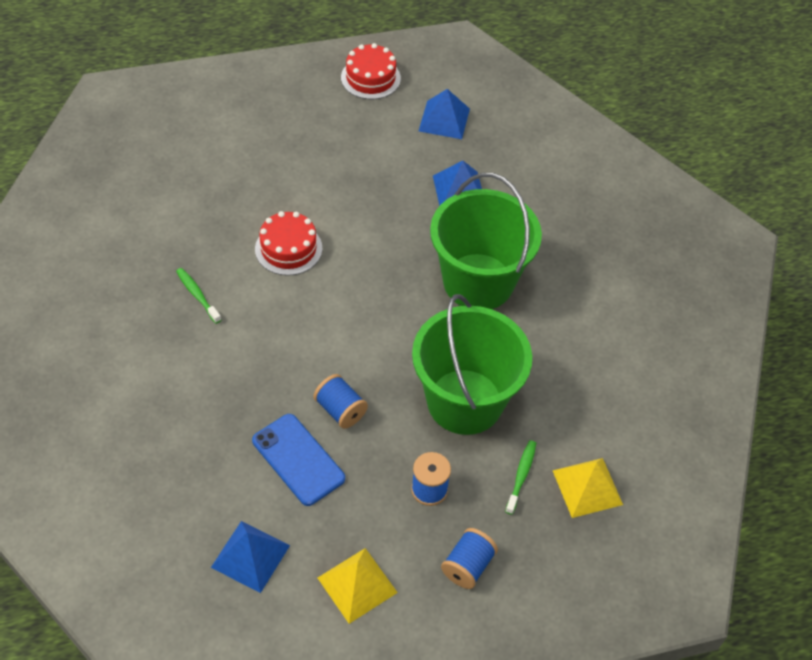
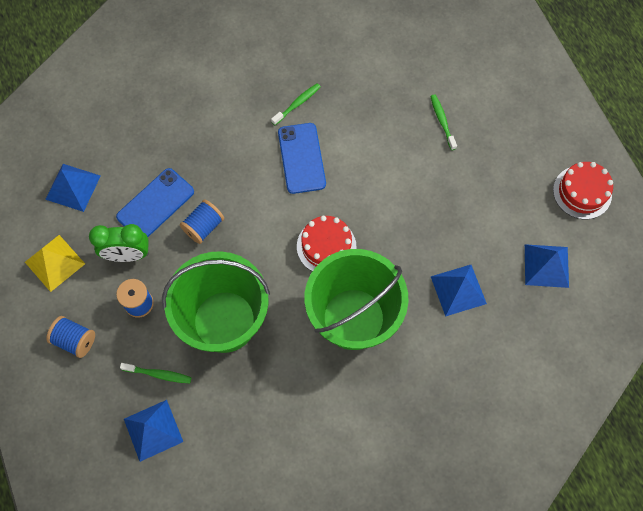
camera: 85 degrees right, 15 degrees up
(259, 168) = (442, 121): none -> green toothbrush
(272, 301) = (301, 158): none -> blue phone
(288, 248) = (358, 160): red cake -> red cake (326, 246)
(362, 497) = (128, 255): none -> green clock
(587, 487) = (153, 430): yellow pyramid -> blue pyramid

